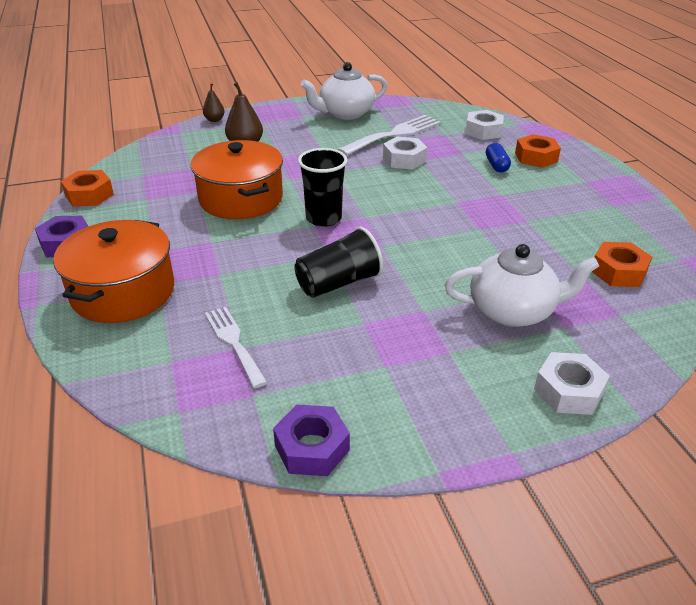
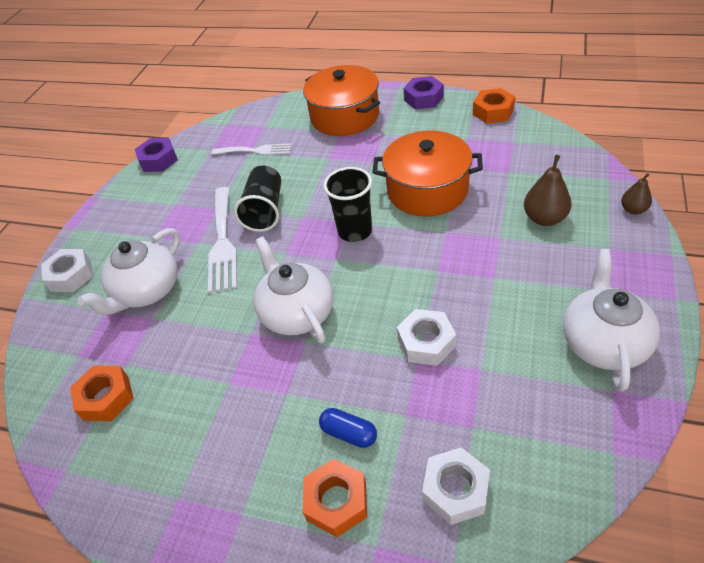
camera: 130 degrees right, 10 degrees up
(395, 134) = (502, 367): white fork -> white fork (222, 242)
(437, 215) = (297, 312): none -> white teapot

